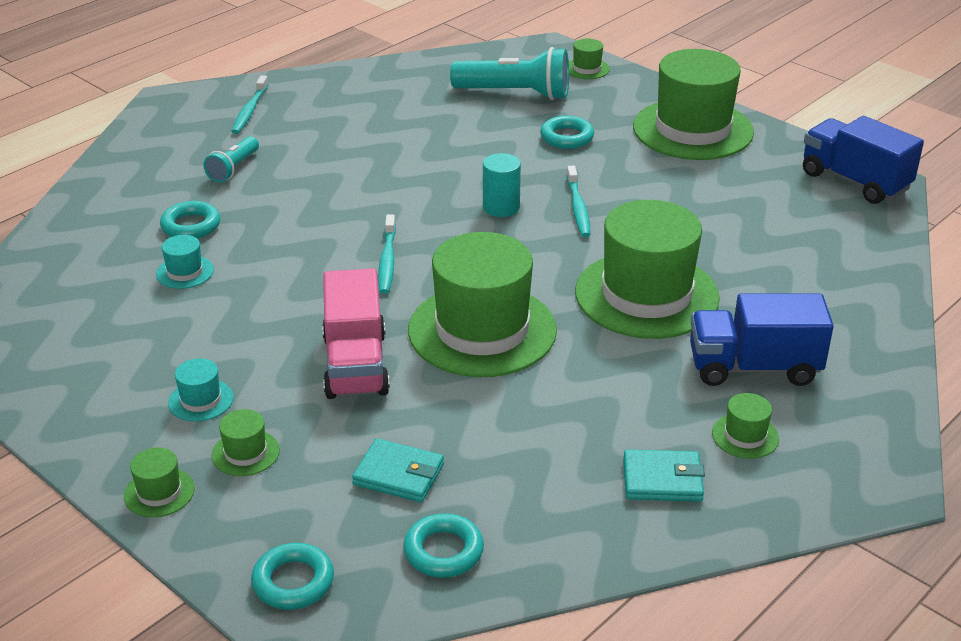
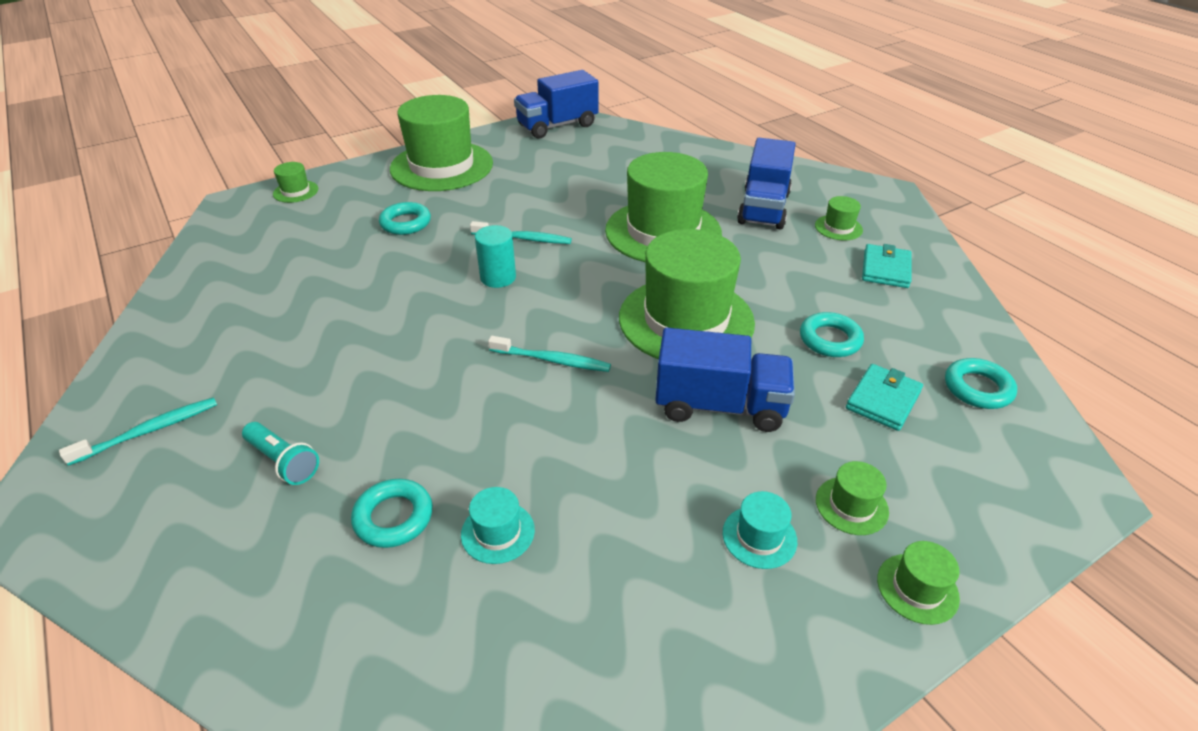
camera: 75 degrees left, 5 degrees up
(250, 110) = (148, 431): turquoise toothbrush -> turquoise toothbrush turned 60 degrees counterclockwise
(293, 582) = (1033, 488): turquoise ring -> turquoise ring (830, 339)
(356, 365) = (720, 405): pink truck -> blue truck
(515, 93) = (302, 235): turquoise flashlight -> none

